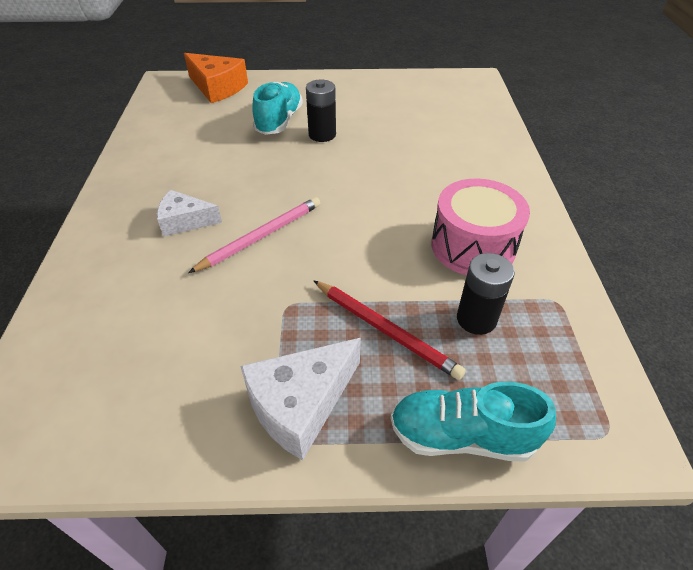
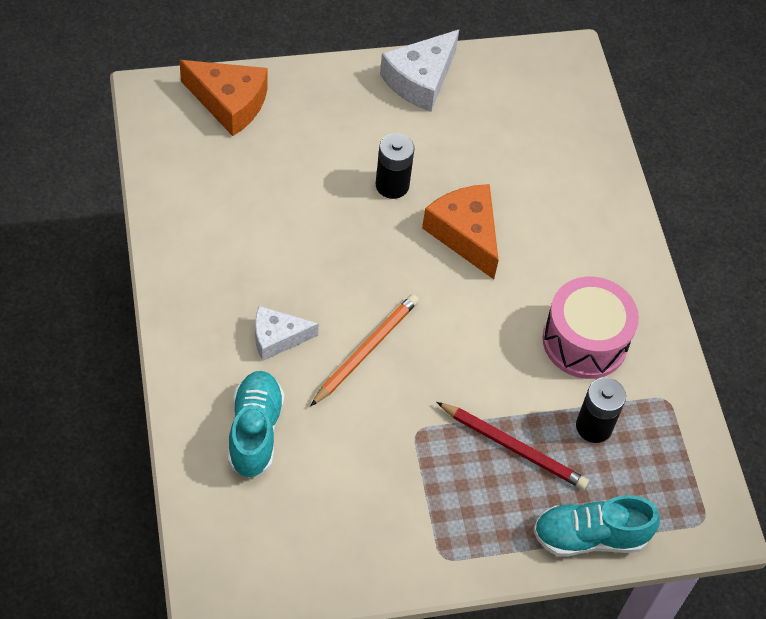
camera: 15 degrees left, 10 degrees up
(261, 236) = (366, 350): pink pencil -> orange pencil
(279, 121) = (332, 165): turquoise shoe -> turquoise shoe (255, 431)
(300, 404) = (454, 526): white cheese -> white cheese (420, 80)
(374, 166) = (465, 234): none -> orange cheese

